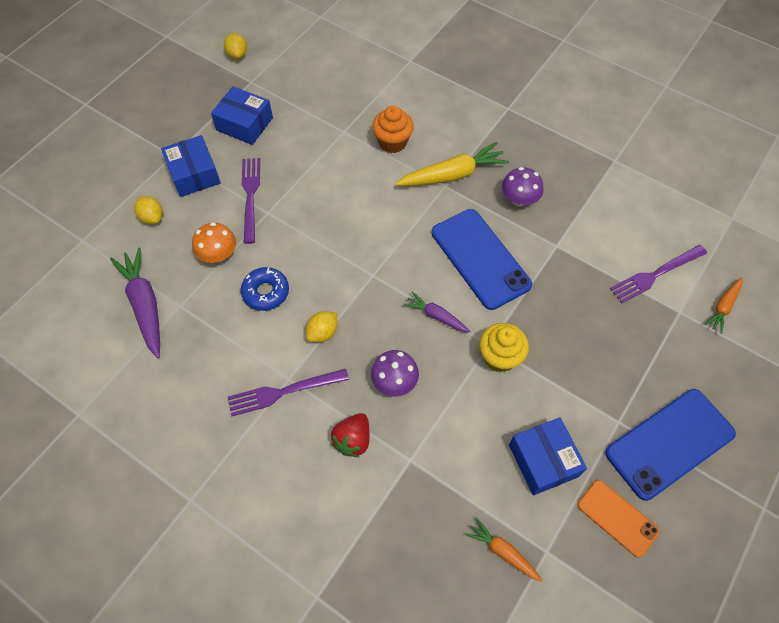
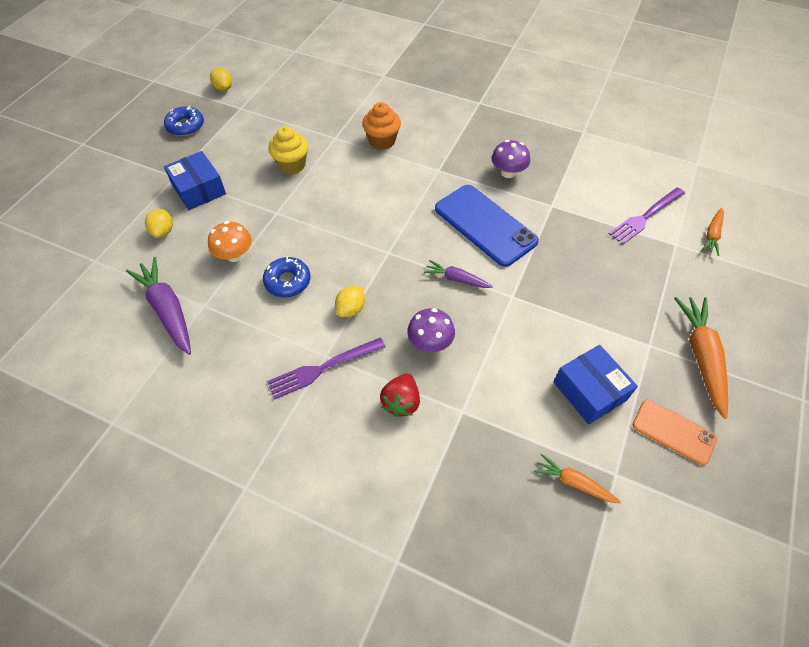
camera: 10 degrees left, 5 degrees down
(152, 217) = (163, 231): yellow lemon -> yellow lemon turned 45 degrees clockwise
(191, 96) = (185, 126): none -> blue donut
(244, 124) = (240, 142): blue box -> none
(250, 195) = (257, 200): purple fork -> none
(452, 175) = (443, 160): yellow carrot -> none
(500, 357) = (524, 306): yellow cupcake -> yellow cupcake (292, 165)
(669, 443) = (701, 357): blue phone -> orange carrot

